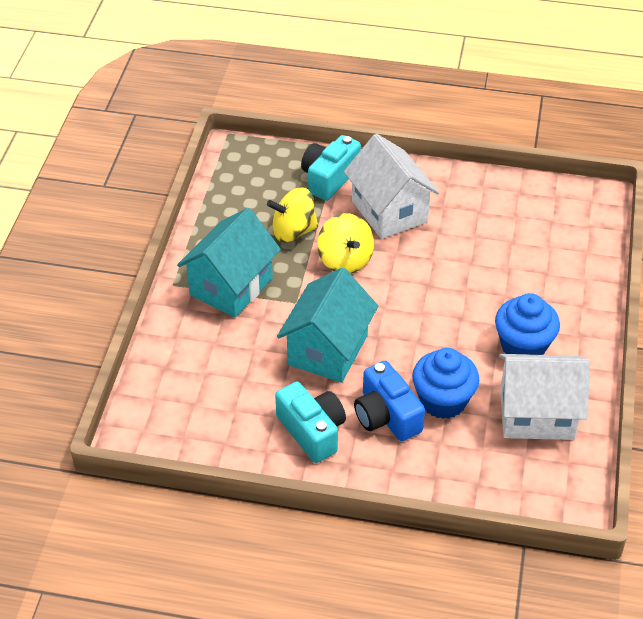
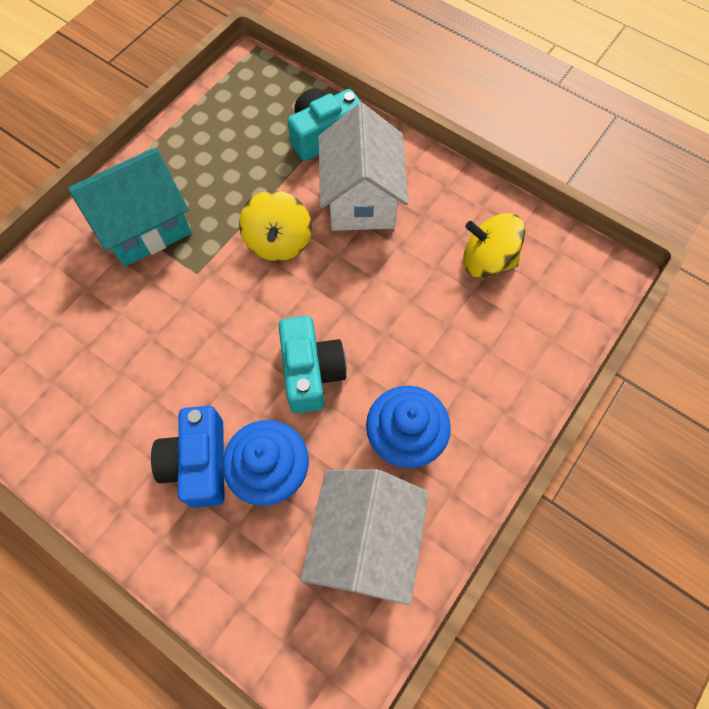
camera: 25 degrees right, 20 degrees up
(293, 231) = (248, 185): yellow spinning top -> yellow spinning top (487, 260)
(312, 431) = (110, 446): turquoise camera -> turquoise camera (311, 372)
(328, 350) = (191, 348): turquoise house -> none
(537, 414) = (365, 541): white house -> white house turned 75 degrees clockwise

